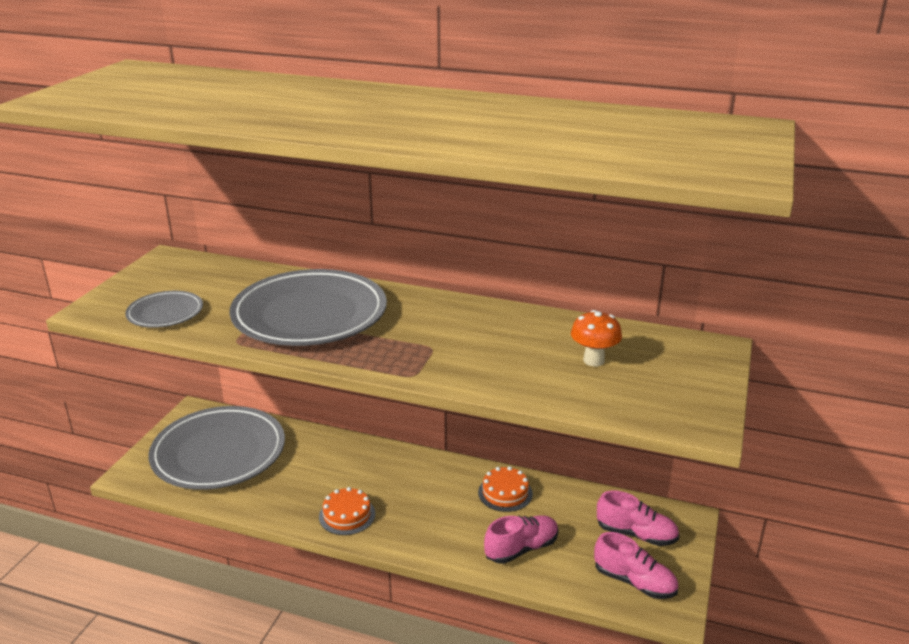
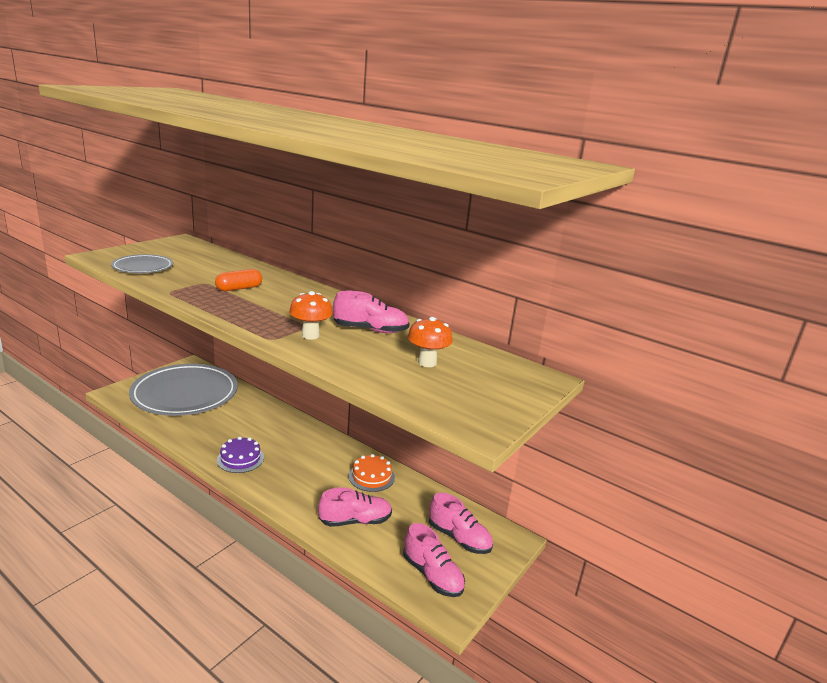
camera: 15 degrees right, 5 degrees down
(309, 315) = (239, 288): grey plate -> orange capsule
(347, 515) = (240, 458): orange cake -> purple cake
(448, 359) = (310, 335): none -> orange mushroom
(503, 334) = (370, 330): none -> pink shoe

